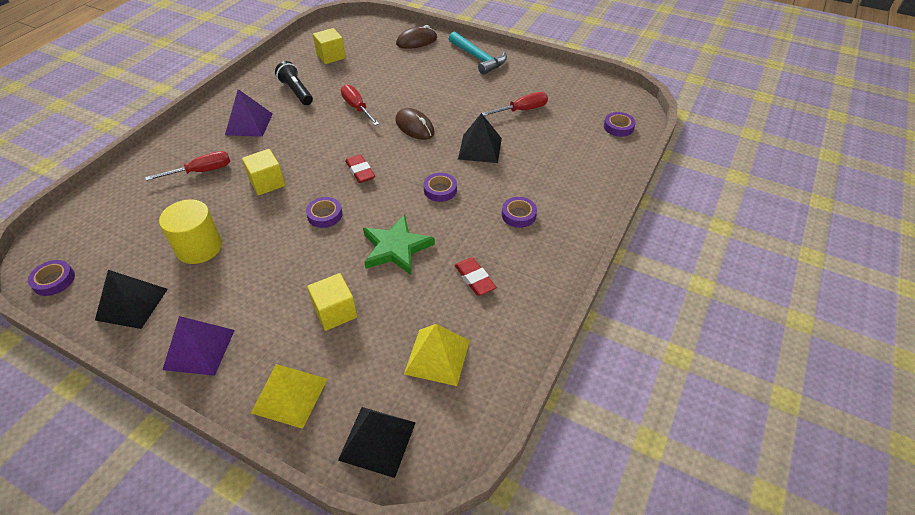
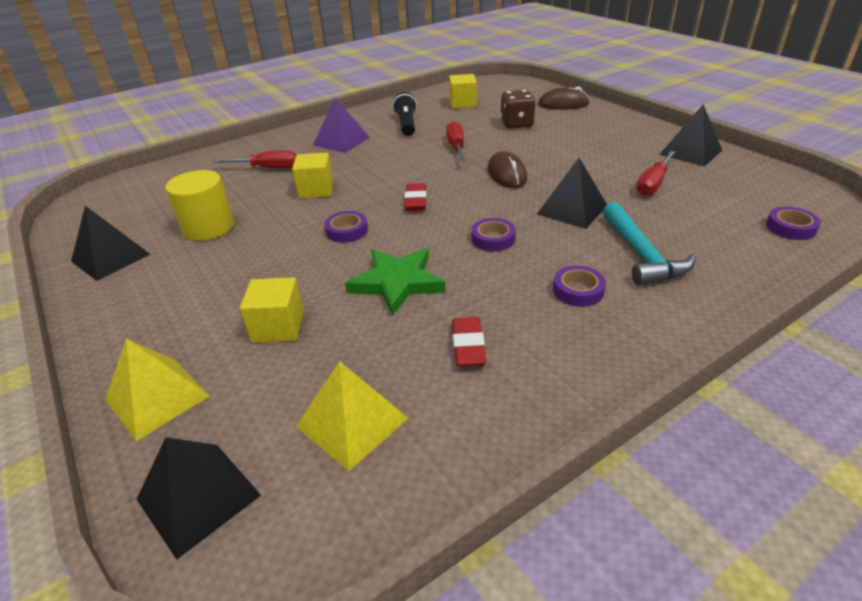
camera: 30 degrees right, 10 degrees down
(54, 280) = (76, 221): purple tape -> none
(199, 349) = (123, 316): purple pyramid -> none
(391, 71) = (516, 124): none -> brown dice
(478, 58) = (626, 128): turquoise hammer -> turquoise hammer (641, 254)
(522, 110) = (653, 183): red screwdriver -> red screwdriver turned 120 degrees clockwise
(533, 73) = (690, 152): none -> black pyramid

